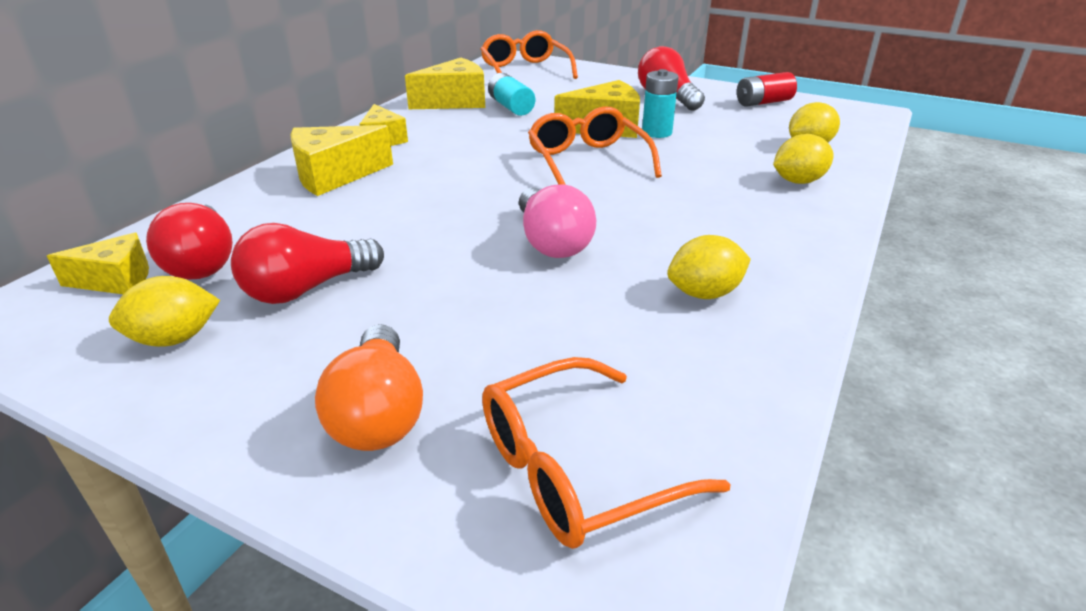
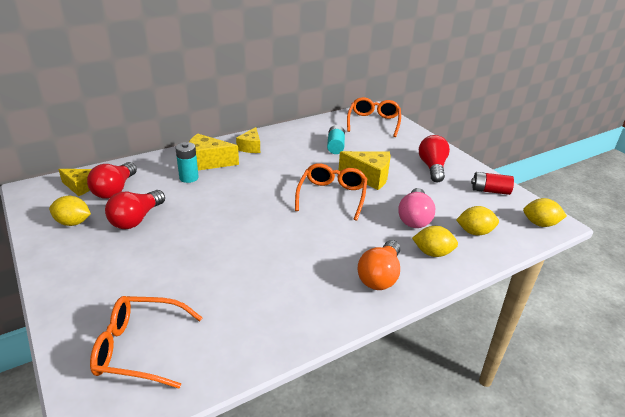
camera: 30 degrees right, 0 degrees up
(307, 289) = (136, 219): red light bulb -> red light bulb turned 60 degrees counterclockwise
(378, 413) = (102, 288): orange light bulb -> orange light bulb (380, 276)
(454, 101) = (311, 133): yellow cheese -> none
(552, 242) = (257, 237): pink light bulb -> pink light bulb (414, 218)
(657, 132) = (394, 190): turquoise battery -> turquoise battery (189, 178)
(704, 293) = (291, 296): yellow lemon -> yellow lemon (540, 224)

